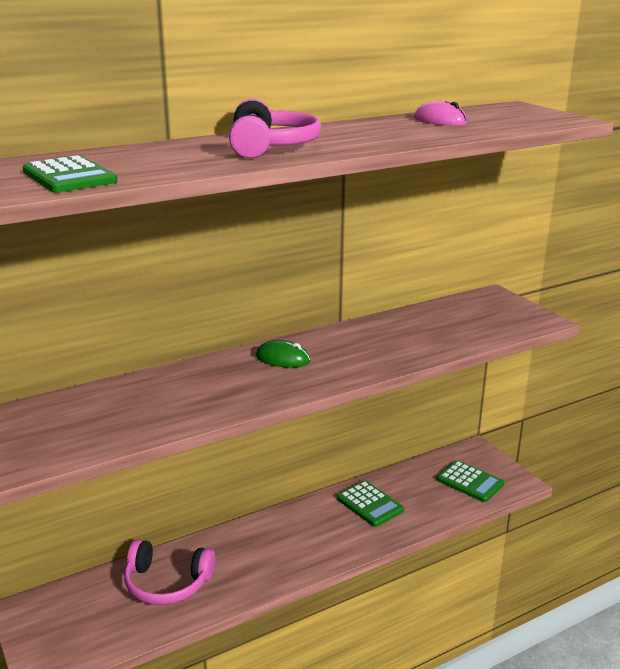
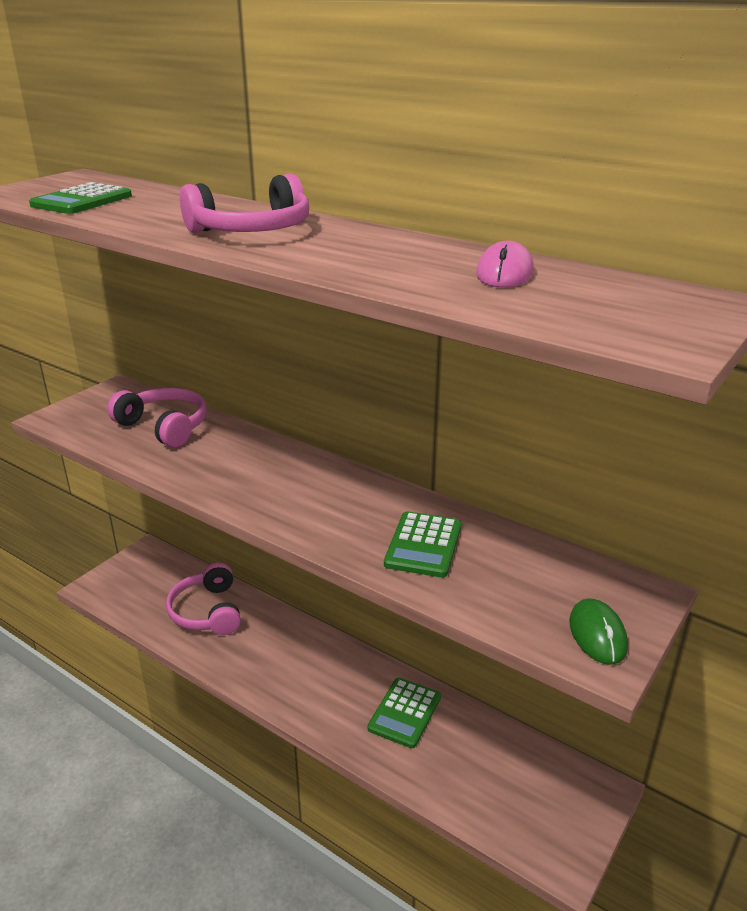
camera: 65 degrees right, 5 degrees up
(115, 406) = (164, 427): none -> pink headphones
(283, 359) = (307, 479): green mouse -> green mouse (597, 634)
(470, 482) = (519, 802): green calculator -> green calculator (423, 545)

